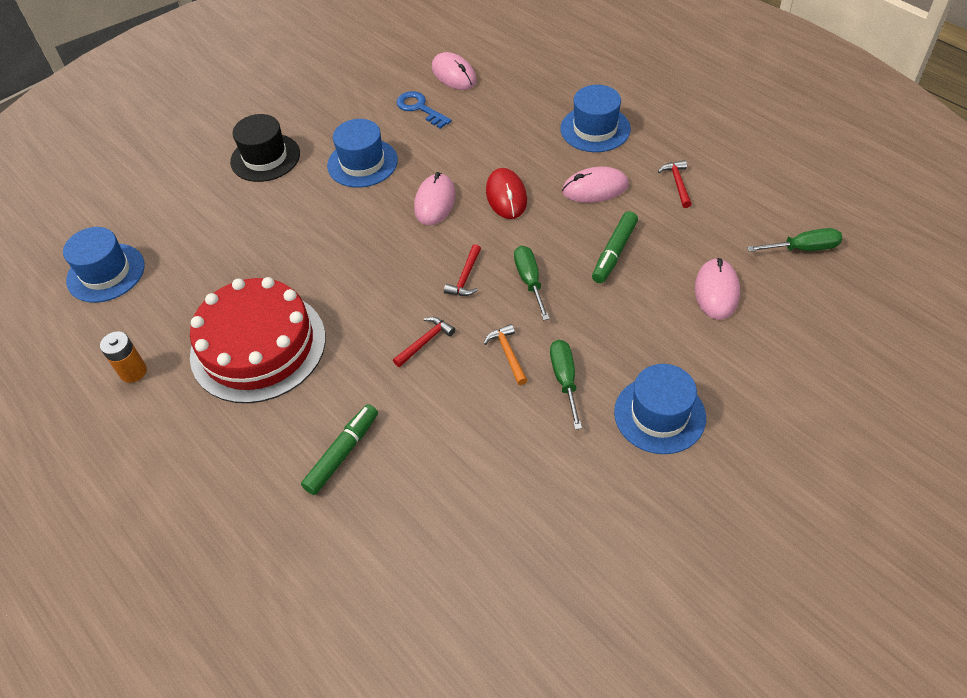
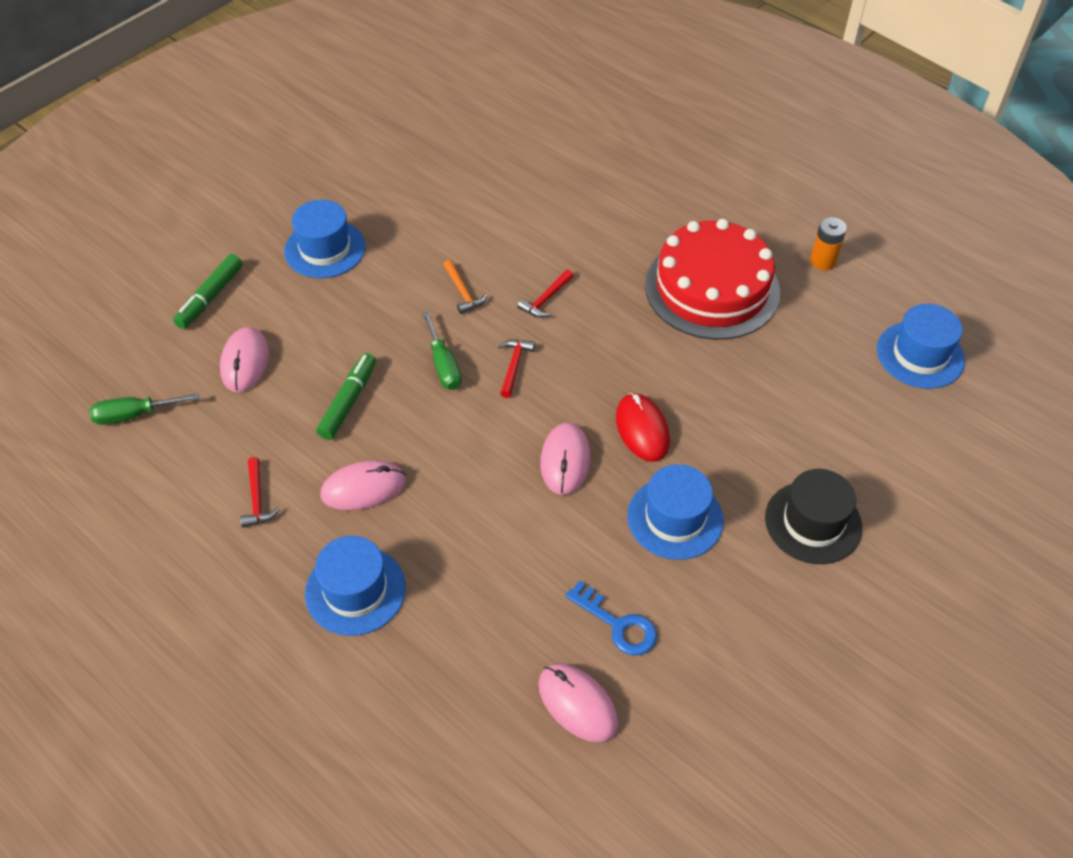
camera: 170 degrees right, 0 degrees up
(342, 453) = (600, 209): green marker -> green marker (210, 297)
(506, 196) = (476, 472): red mouse -> red mouse (642, 429)
(565, 379) = (408, 272): green screwdriver -> none

